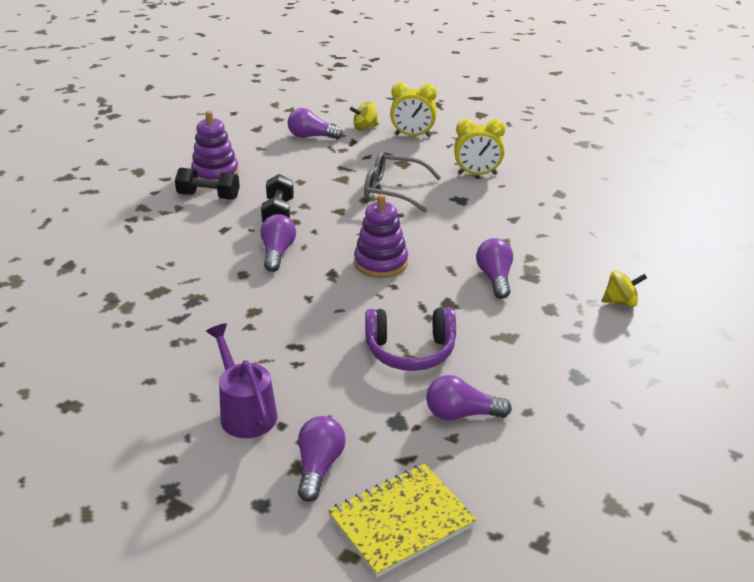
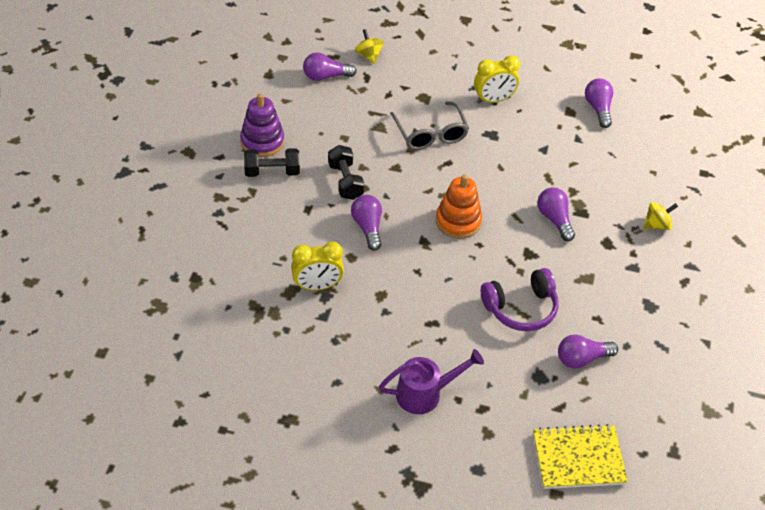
camera: 20 degrees left, 15 degrees up
(245, 411) = (425, 393): purple watering can -> purple watering can turned 120 degrees clockwise
(319, 467) = (502, 429): purple light bulb -> purple light bulb (598, 109)
(365, 127) = (369, 55): yellow spinning top -> yellow spinning top turned 105 degrees clockwise
(381, 263) = (458, 221): purple stacking toy -> orange stacking toy
(393, 190) = (430, 134): grey glasses -> grey glasses turned 105 degrees counterclockwise
(401, 521) = (578, 458): yellow notebook -> yellow notebook turned 45 degrees clockwise
(412, 135) = (417, 59): yellow clock -> yellow clock (317, 286)

